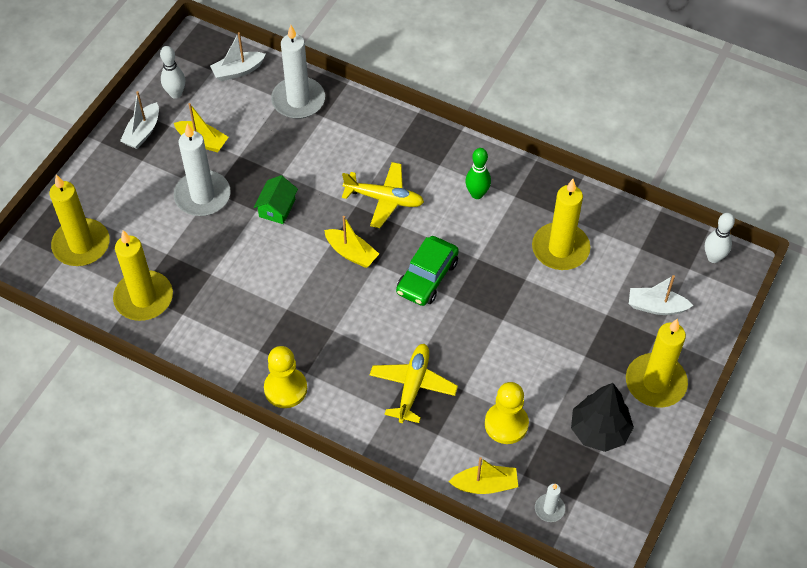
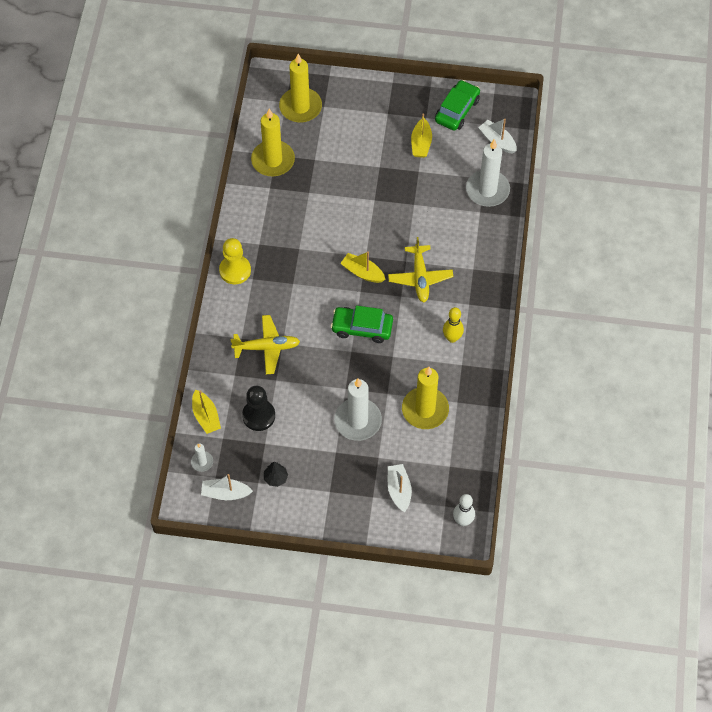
camera: 70 degrees right, 5 degrees up
(143, 132) = (412, 104): white boat -> white boat (225, 493)
(176, 94) = (457, 110): white bowling pin -> green car
(202, 196) = (372, 162): white candle -> white candle (358, 421)
(277, 208) = (382, 212): green house -> none
(351, 253) = (362, 272): yellow boat -> yellow boat turned 105 degrees clockwise
(477, 194) = (452, 338): green bowling pin -> yellow bowling pin
(506, 424) = (258, 416): yellow pawn -> black pawn
(599, 431) = (275, 478): black tree -> black tree, size x0.52
(655, 383) = (331, 506): yellow candle -> none

